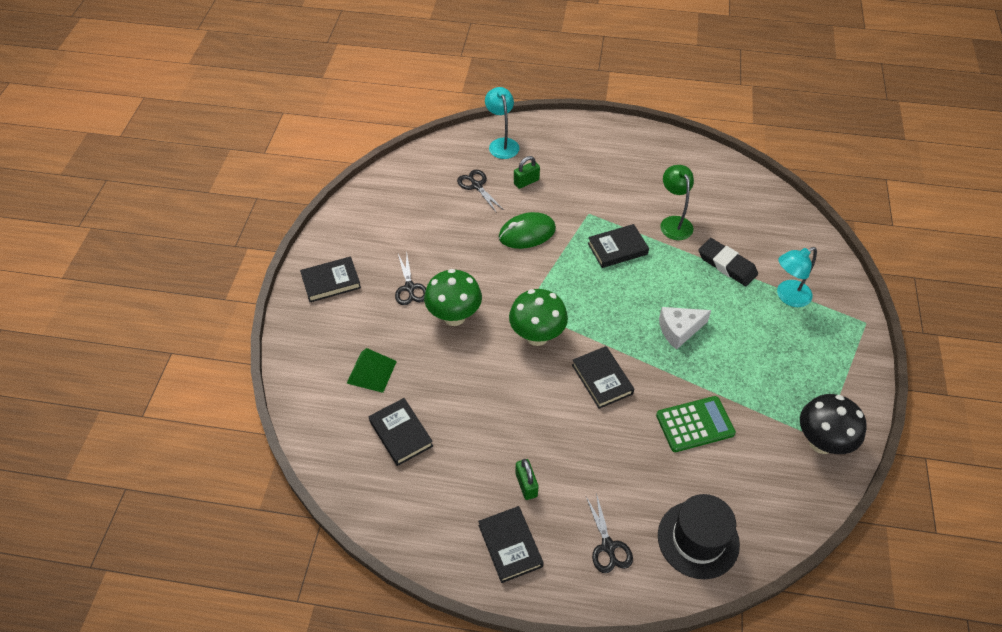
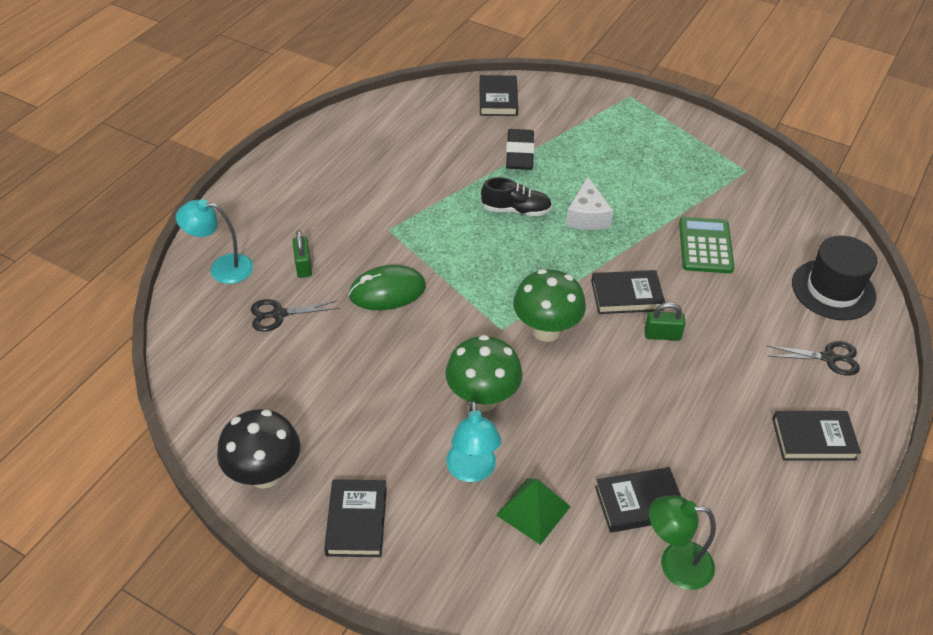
camera: 70 degrees left, 5 degrees down
(410, 288) = (413, 432): black scissors -> none
(526, 485) = (741, 402): green padlock -> green padlock (662, 335)
(527, 233) = (387, 291): green mouse -> green mouse turned 75 degrees clockwise
(617, 249) = (454, 224): black book -> black book (498, 99)
(656, 282) = (516, 210): none -> black shoe
(674, 222) = (442, 169): green lamp -> green lamp (675, 564)
(727, 265) = (519, 153): black eraser -> black eraser turned 60 degrees counterclockwise
(788, 296) = (579, 129): turquoise lamp -> turquoise lamp (472, 471)
(821, 442) = (750, 172): black mushroom -> black mushroom (265, 474)

